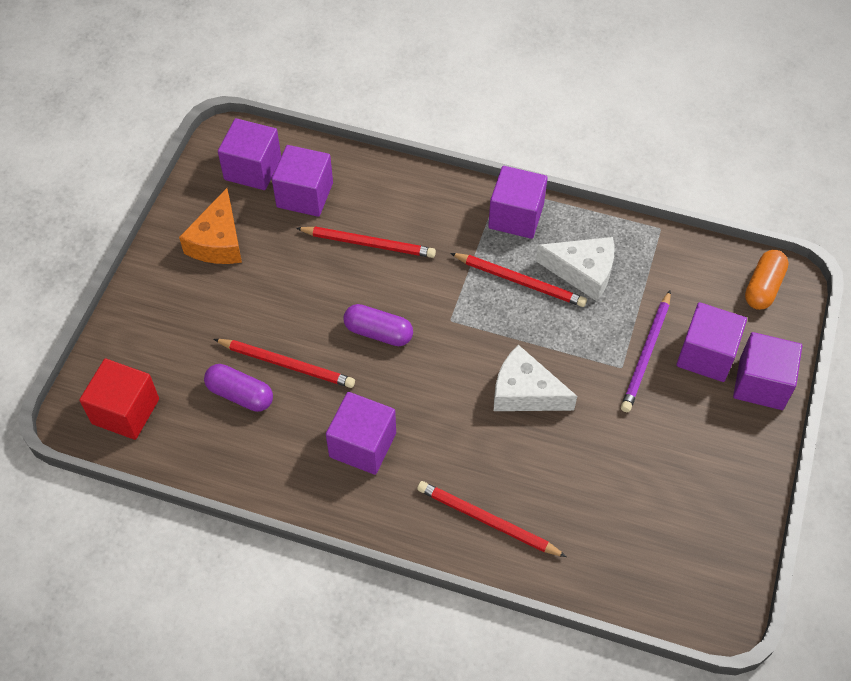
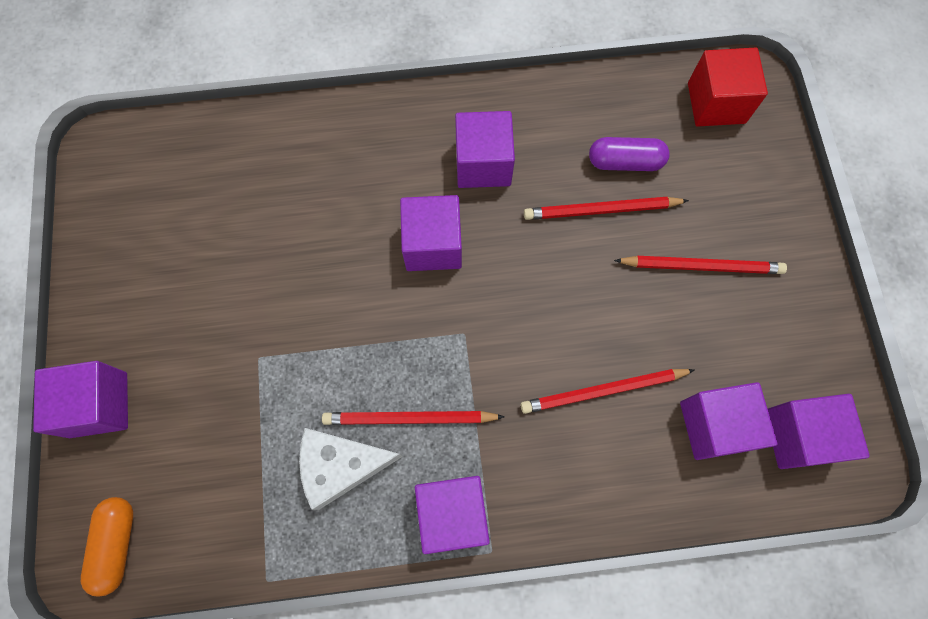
camera: 155 degrees right, 15 degrees up
(218, 241) = (765, 317): orange cheese -> none
(378, 332) = (531, 285): purple capsule -> none
(487, 521) = (336, 143): red pencil -> red pencil (702, 266)
(525, 392) = (350, 284): white cheese -> none
(646, 354) = (235, 386): purple pencil -> none
(706, 355) = (168, 415): purple cube -> purple cube (433, 244)

